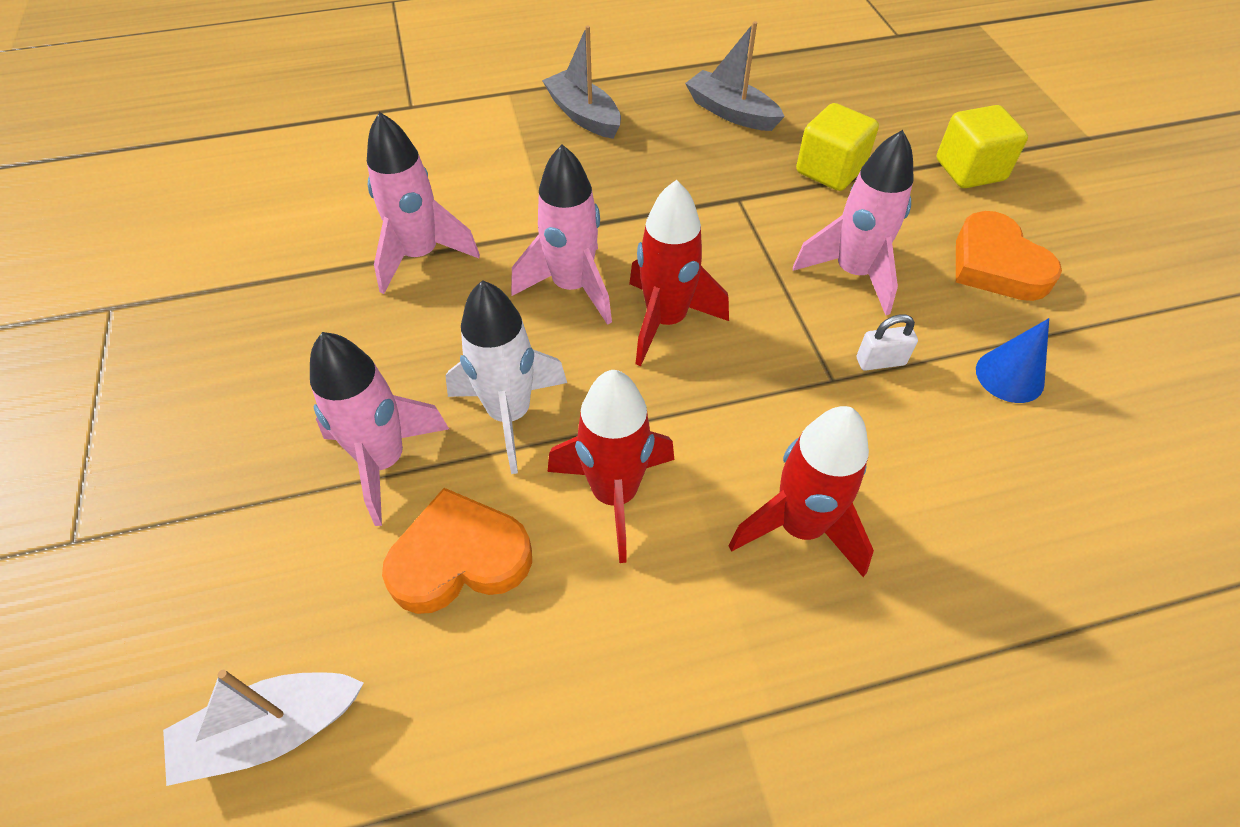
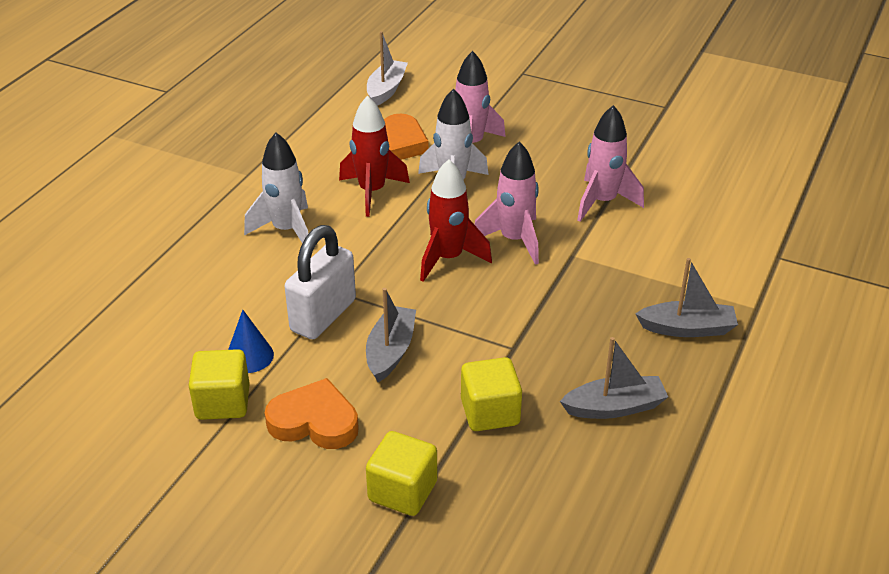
camera: 130 degrees right, 15 degrees down
(799, 527) = (286, 230): red rocket -> white rocket
(853, 273) = (390, 351): pink rocket -> grey boat
(880, 361) = (323, 315): white padlock -> white padlock, size x2.26
(1080, 346) = (223, 402): none -> yellow cube

